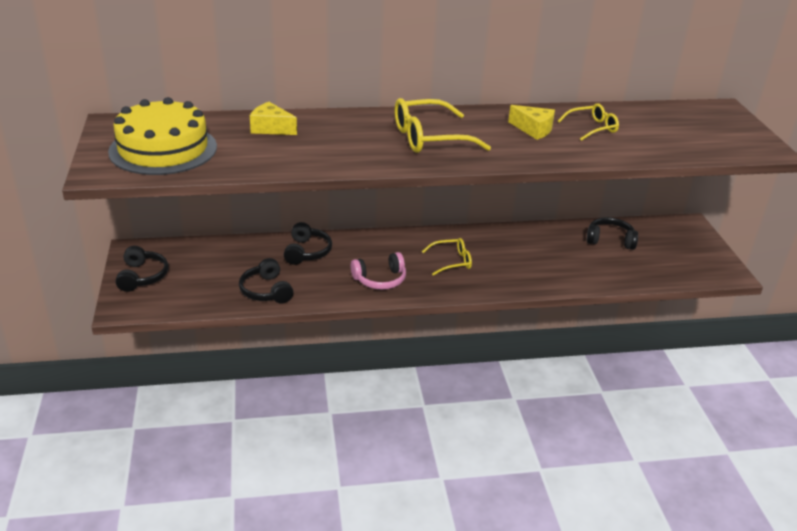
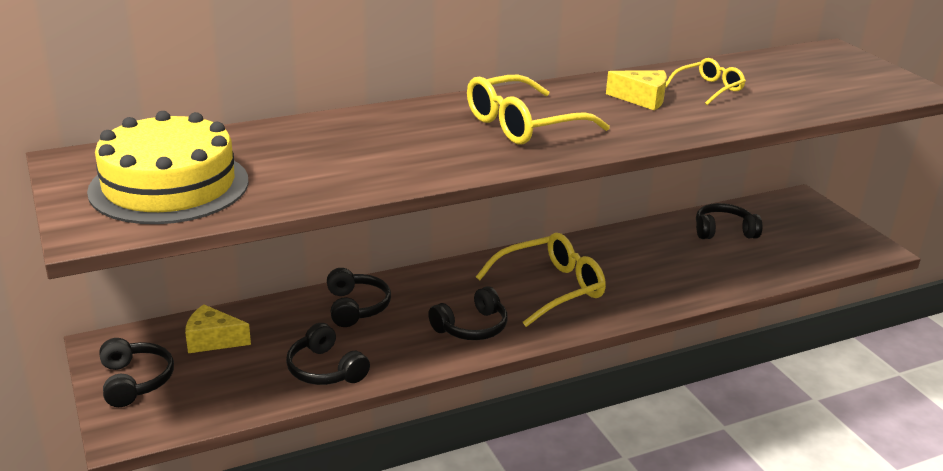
camera: 15 degrees left, 5 degrees down
(271, 128) = (307, 139): yellow cheese -> yellow cheese (213, 340)
(380, 279) = (471, 327): pink headphones -> black headphones
(451, 261) = (550, 288): yellow glasses -> yellow glasses, size x1.72

